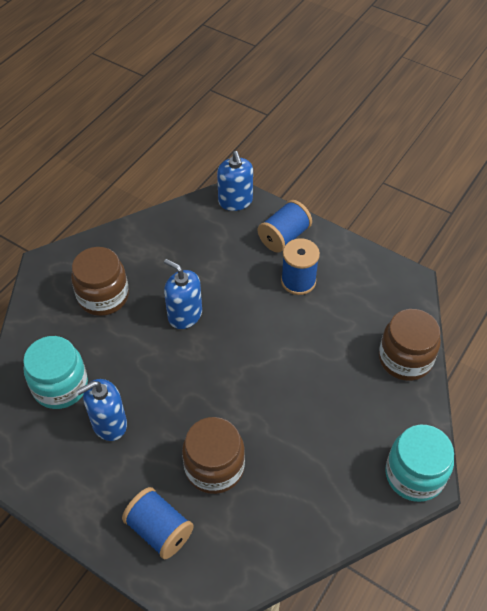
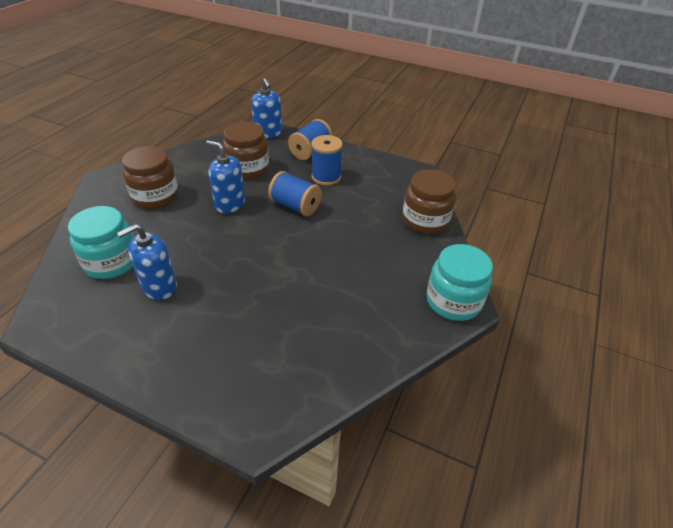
camera: 10 degrees left, 10 degrees down
(159, 530) = (212, 371): blue spool -> blue spool (295, 206)
(214, 467) = (265, 312): brown jar -> brown jar (248, 169)

